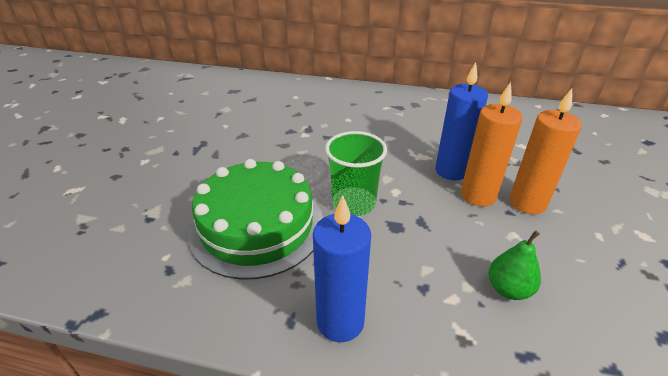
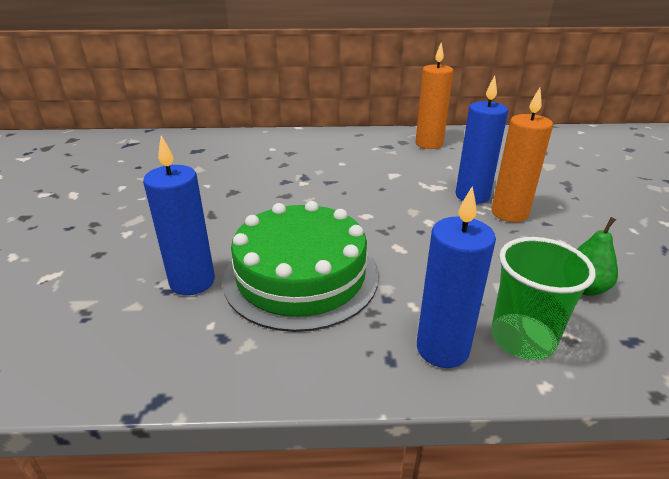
camera: 15 degrees left, 5 degrees down
(171, 214) = (192, 282): none -> blue candle
(353, 203) = (392, 238): green cup -> green cup (522, 338)
(527, 203) = (557, 213): orange candle -> orange candle (429, 144)

